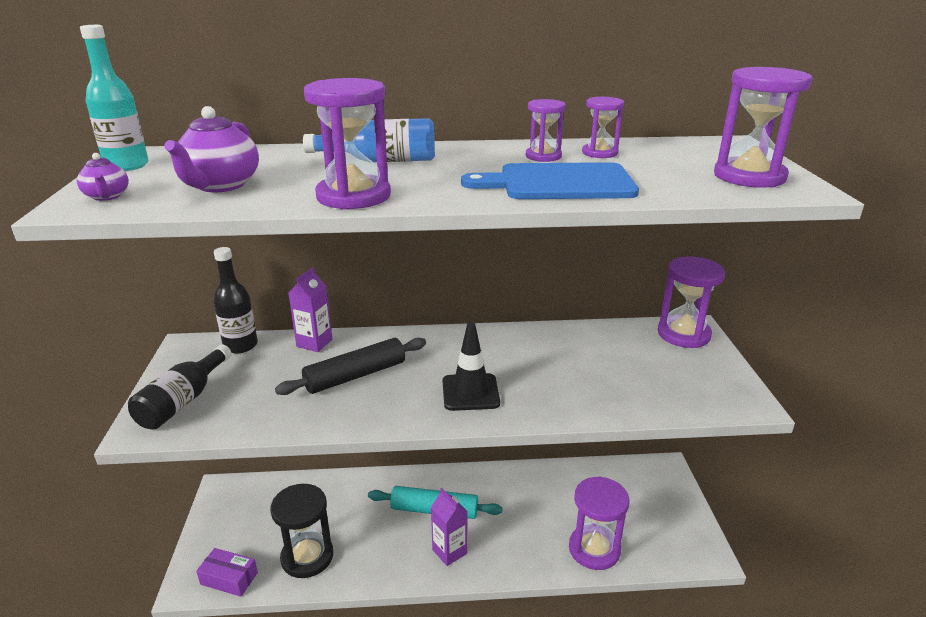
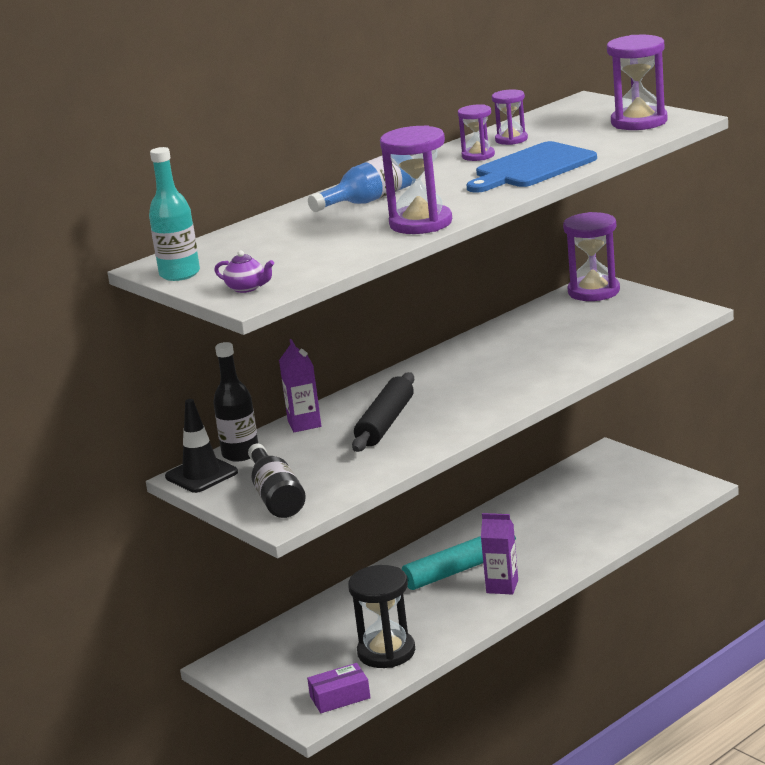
camera: 35 degrees left, 5 degrees down
(220, 185) = (305, 254): purple teapot -> none
(470, 392) = (494, 391): black traffic cone -> black traffic cone (201, 475)
(594, 549) = (613, 526): purple hourglass -> none

